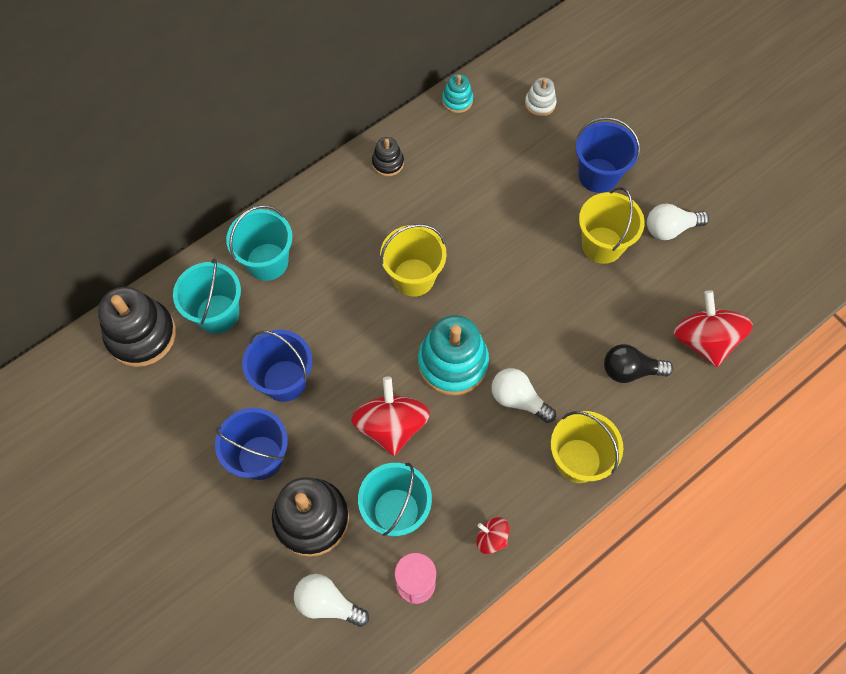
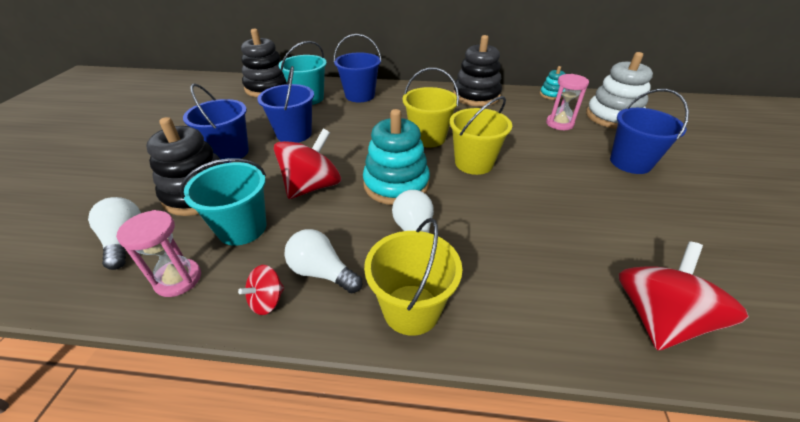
camera: 45 degrees right, 25 degrees down
(267, 262) = (360, 95): turquoise bucket -> blue bucket
(388, 163) = (476, 96): black stacking toy -> black stacking toy, size x2.00
(491, 538) = (267, 300): red spinning top -> red spinning top turned 120 degrees counterclockwise
(505, 155) = (559, 124): none -> pink hourglass
(540, 104) = (612, 117): white stacking toy -> white stacking toy, size x2.00
(602, 245) = (596, 195): yellow bucket -> yellow bucket (474, 163)
(630, 370) = (541, 283): black light bulb -> none
(670, 228) = (681, 221): white light bulb -> white light bulb (322, 272)

